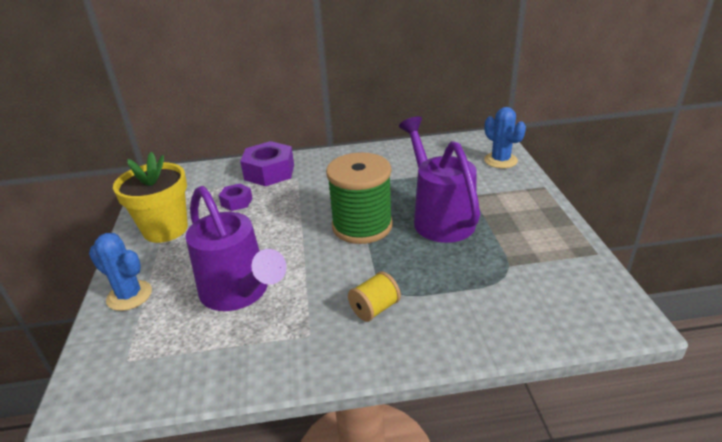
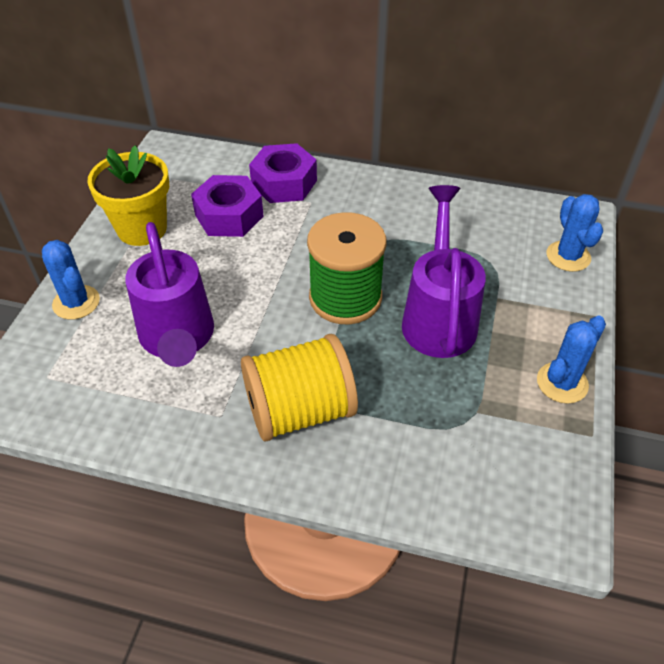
camera: 20 degrees right, 15 degrees up
(237, 202) = (229, 216): purple nut -> purple nut, size x1.84
(374, 309) = (300, 410): yellow spool -> yellow spool, size x2.09
(553, 229) = (562, 383): none -> blue cactus

